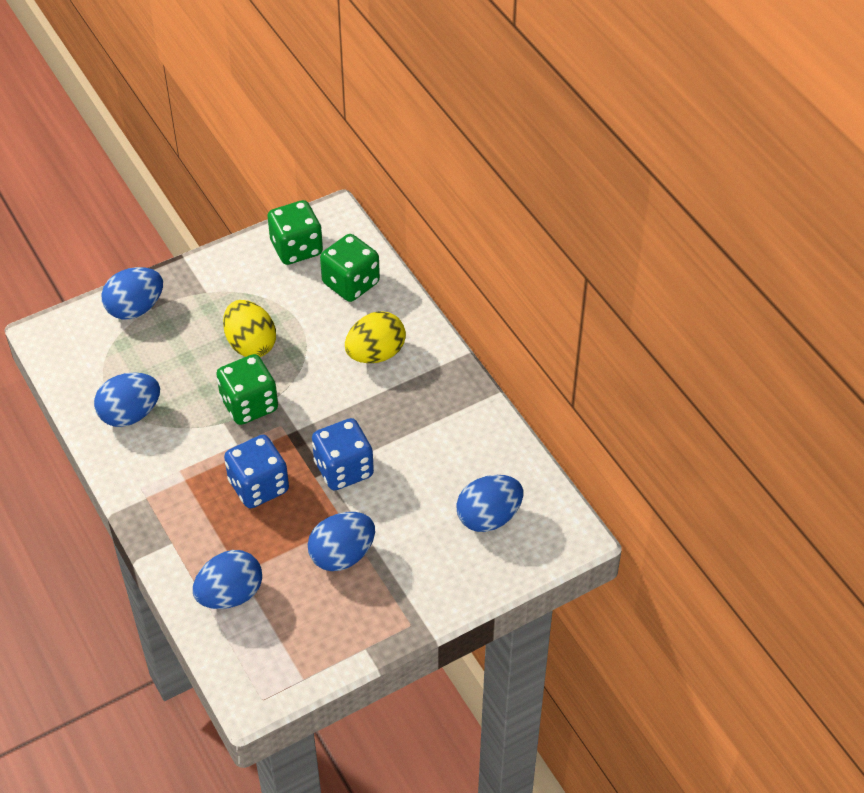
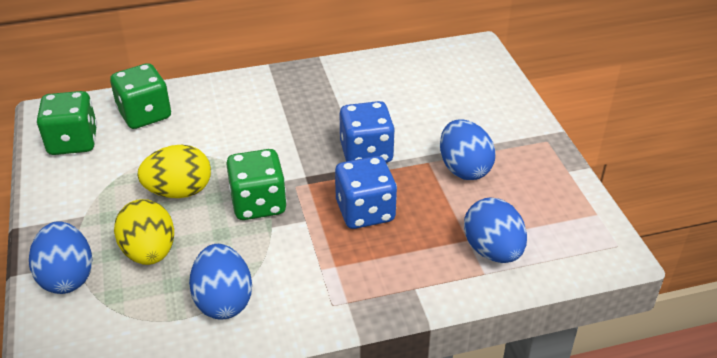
camera: 75 degrees left, 10 degrees down
(375, 354) = (240, 113): yellow egg -> yellow egg (149, 252)
(488, 517) = (447, 82): blue egg -> none

